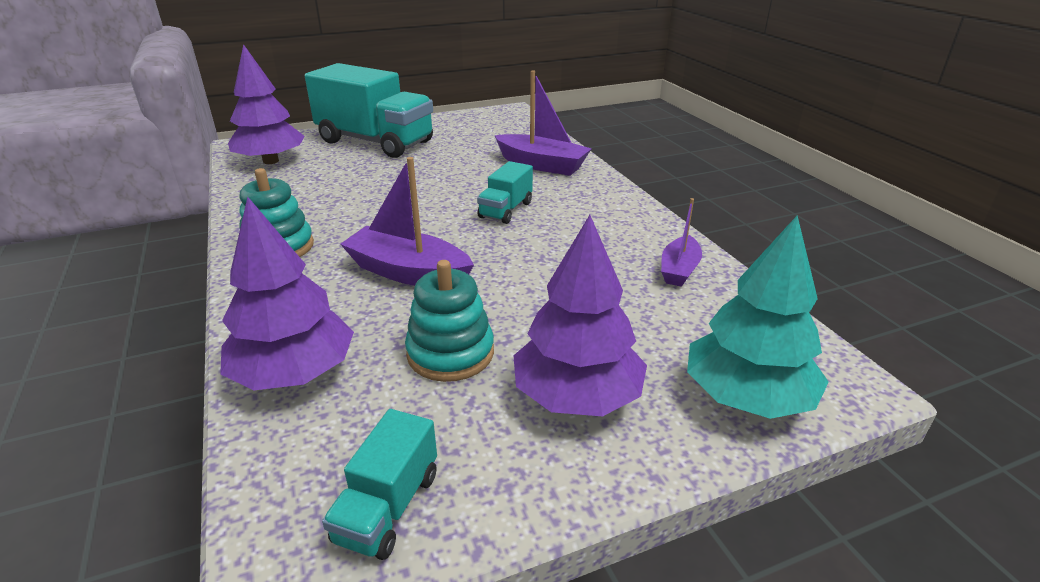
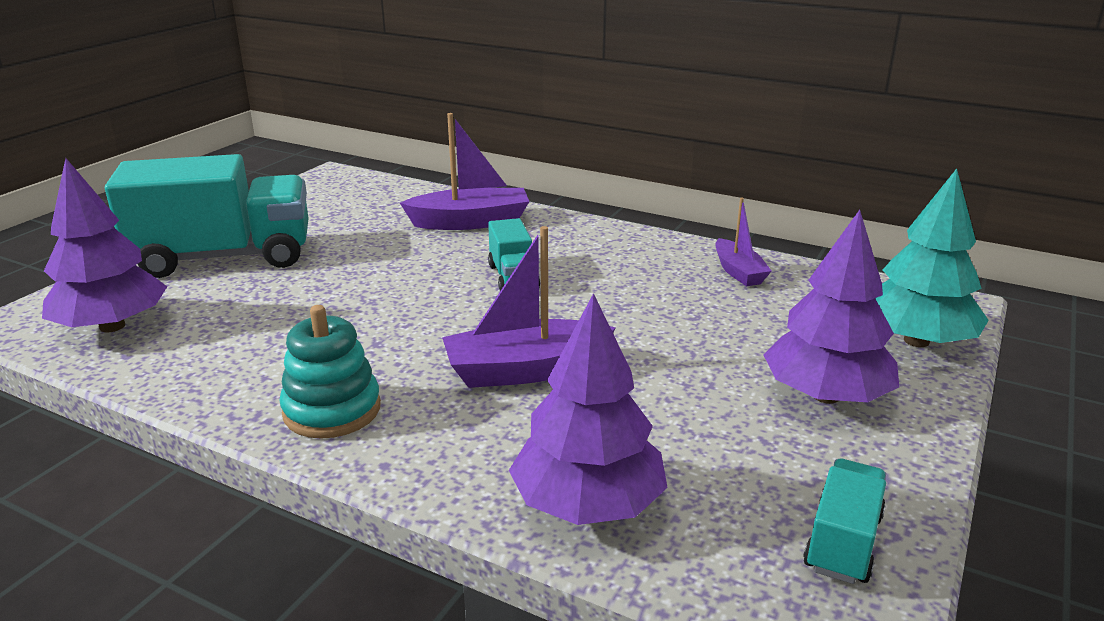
camera: 40 degrees left, 5 degrees down
(388, 507) = (843, 542): turquoise truck -> turquoise truck turned 135 degrees counterclockwise
(450, 353) = (687, 415): turquoise stacking toy -> none

